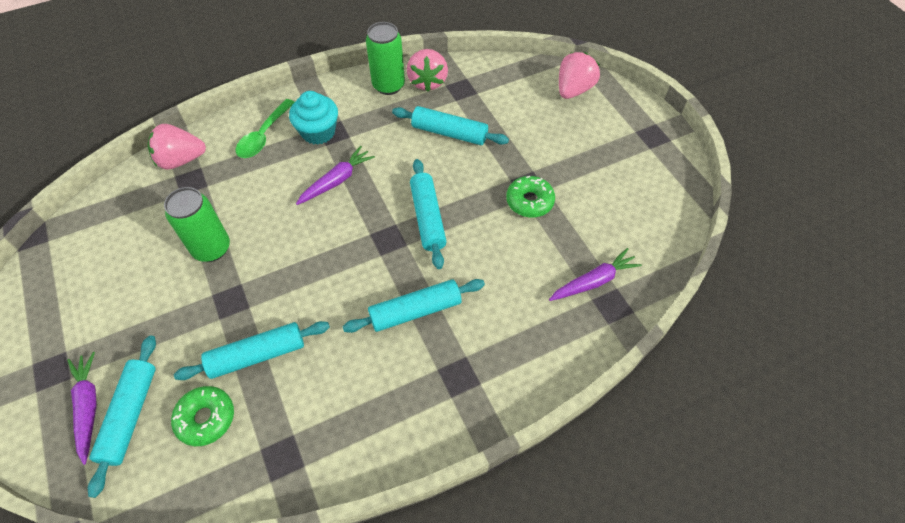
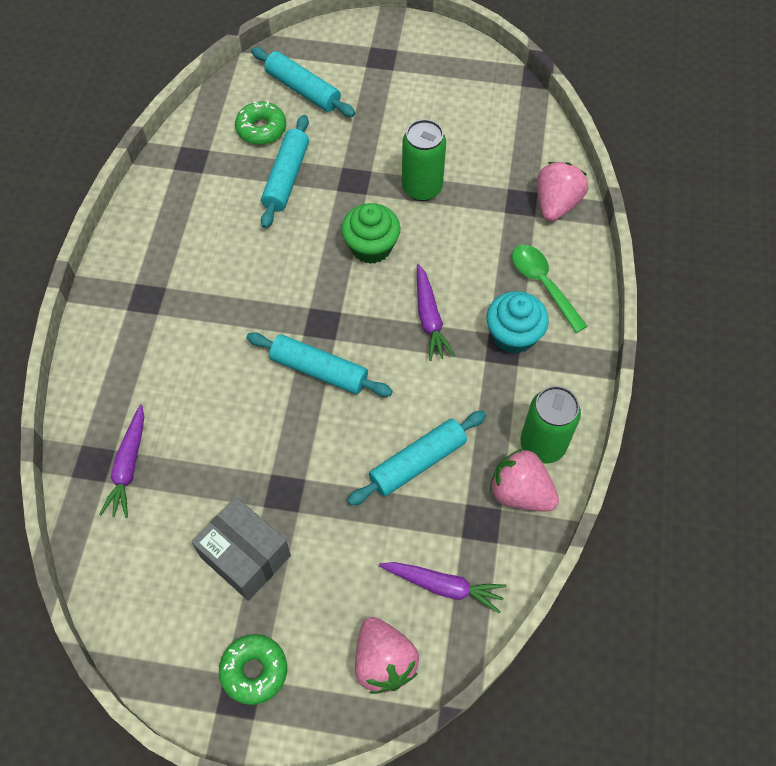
camera: 125 degrees right, 5 degrees up
(88, 407) = (331, 70): purple carrot -> purple carrot (443, 586)
(295, 249) = (371, 247): none -> green cupcake
(415, 311) = (229, 302): turquoise rolling pin -> none
(529, 201) = (262, 477): green donut -> green donut (254, 671)
(583, 178) = (245, 556): none -> grey box

